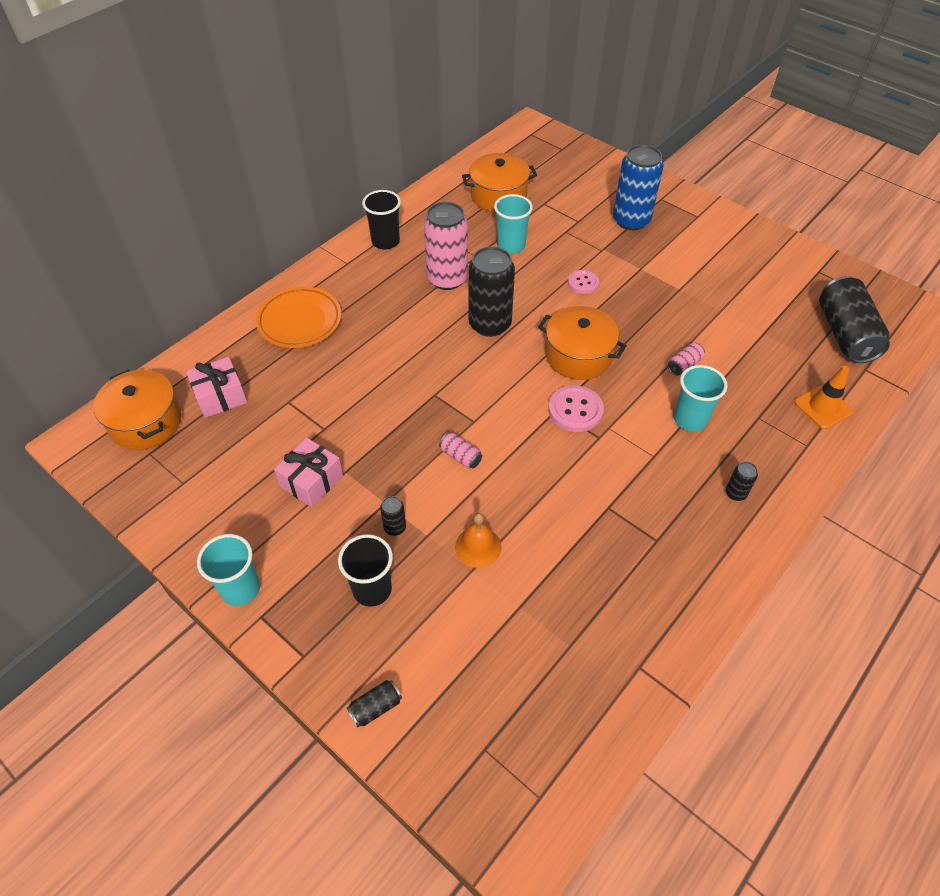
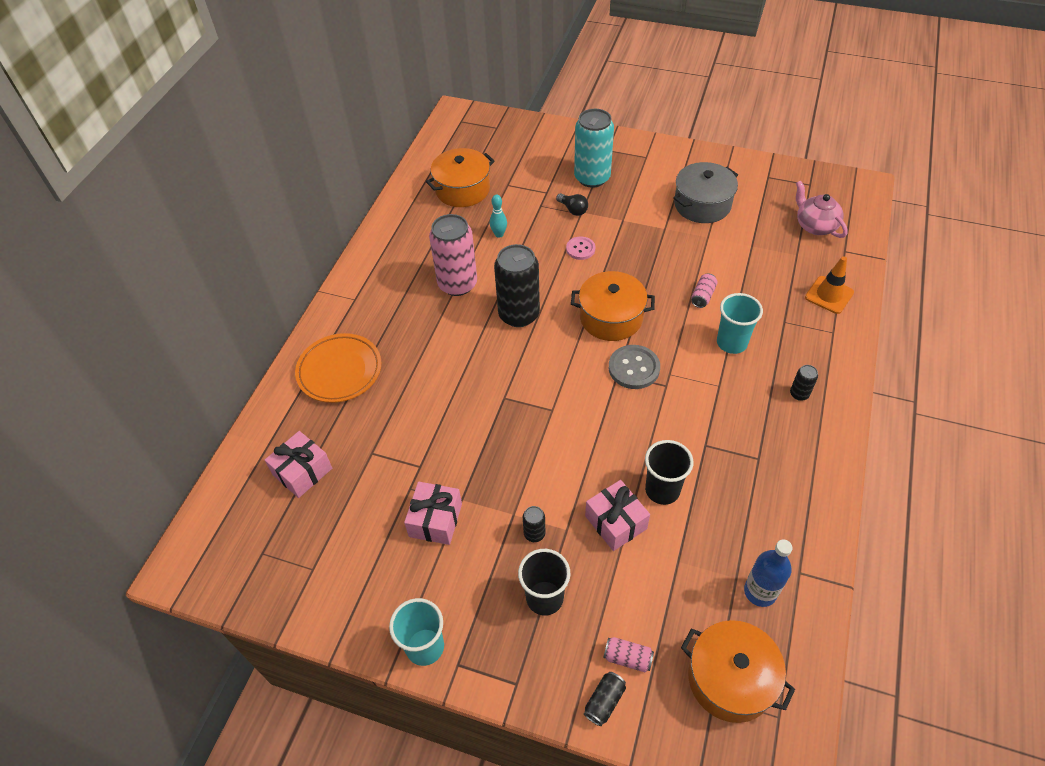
camera: 20 degrees left, 0 degrees up
(146, 422) = (241, 524): orange pot -> orange pot (730, 679)
(385, 241) = (380, 266): black cup -> black cup (662, 490)
(460, 456) = (557, 446): pink can -> pink can (627, 658)
(478, 547) = (615, 522): orange bell -> pink gift
(511, 246) = (499, 234): turquoise cup -> turquoise bowling pin
(575, 410) = (634, 368): pink button -> grey button
(587, 669) = (760, 592): none -> blue bottle
(595, 244) = (573, 210): none -> black light bulb
(631, 220) = (592, 178): blue can -> turquoise can
(732, 278) = (702, 205): none -> grey pot
(845, 334) = (815, 225): black can -> pink teapot

